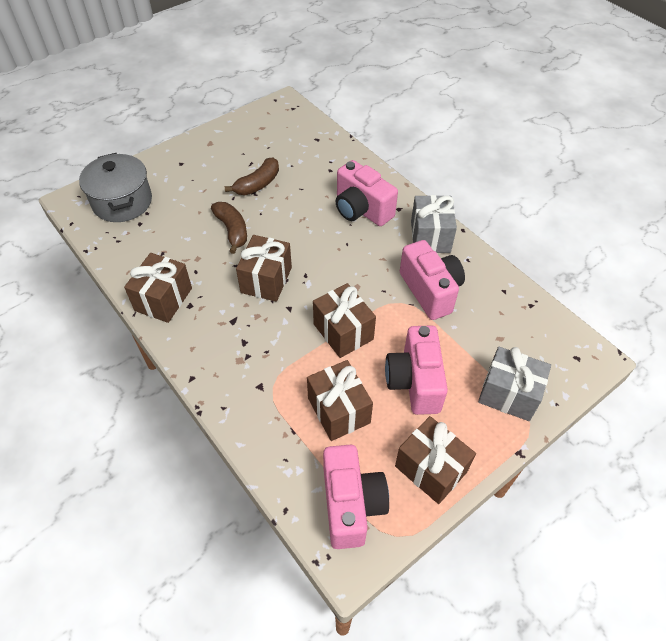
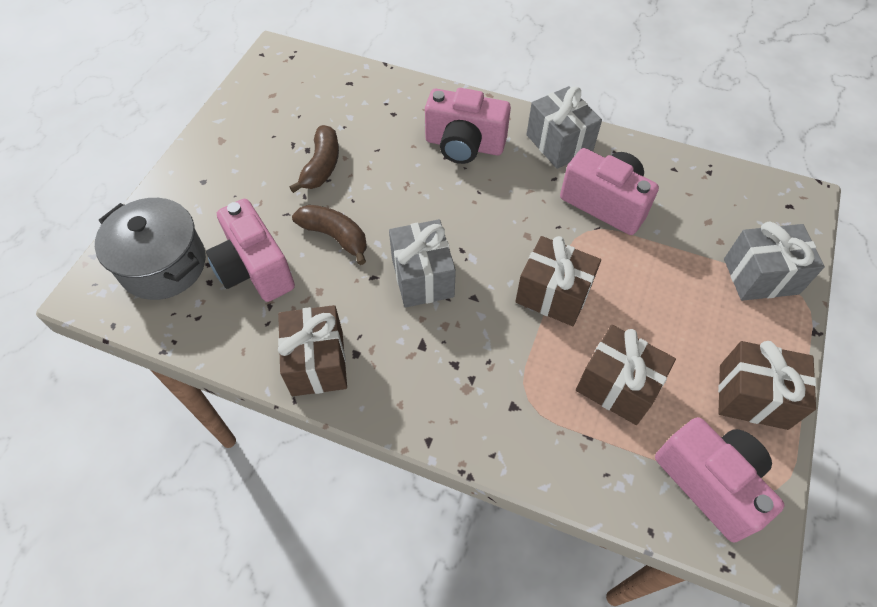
camera: 30 degrees left, 5 degrees up
(266, 280) = (422, 277): brown gift -> grey gift
(414, 381) = (666, 311): pink camera -> pink camera (255, 269)

